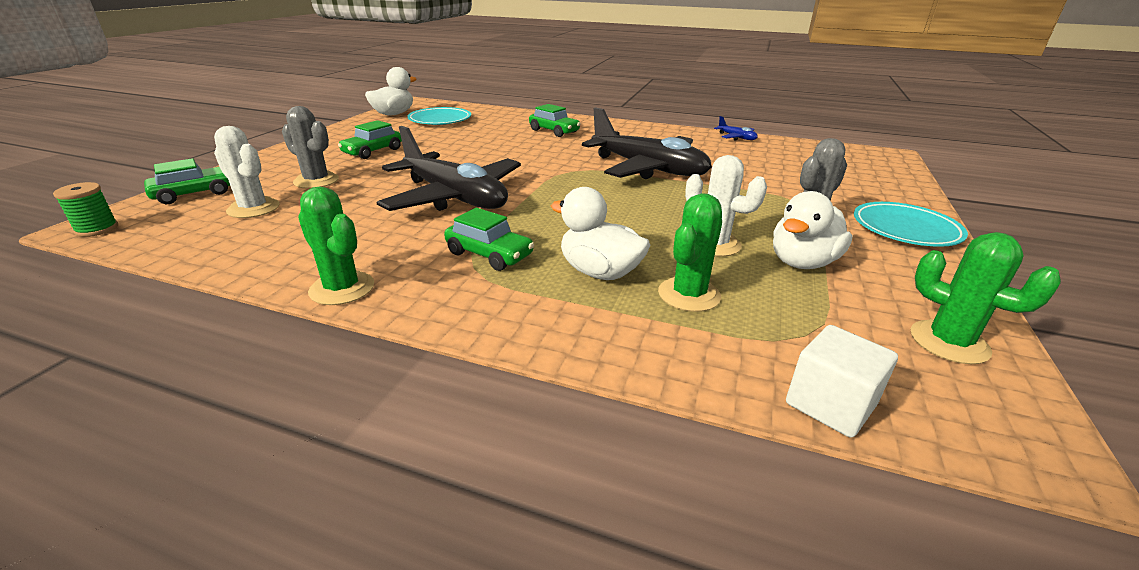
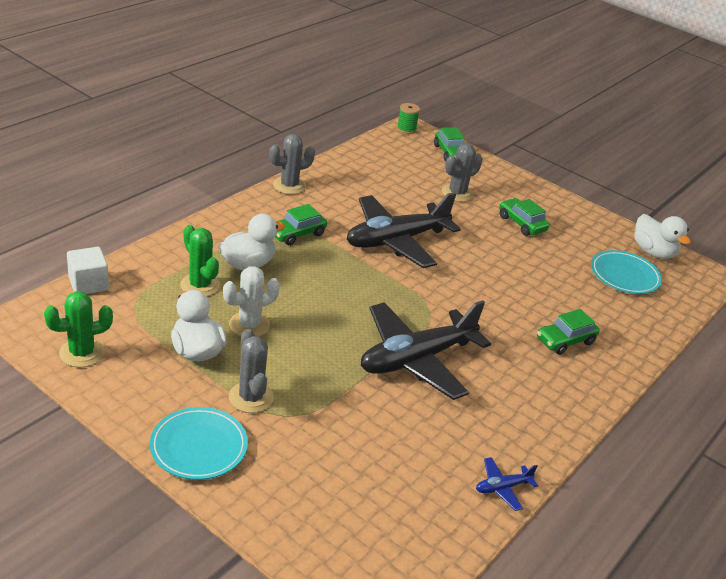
camera: 105 degrees right, 5 degrees up
(253, 208) = (414, 170): white cactus -> none
(342, 288) = (289, 186): green cactus -> grey cactus

